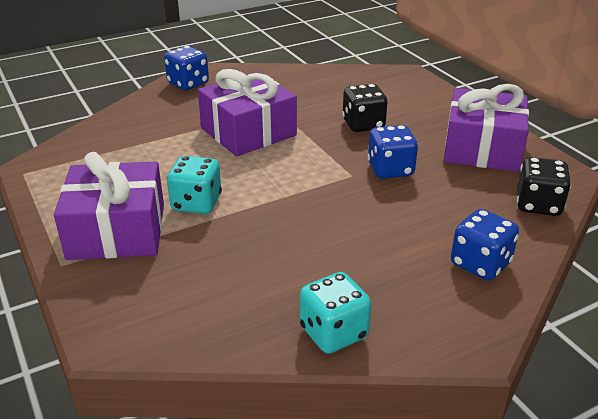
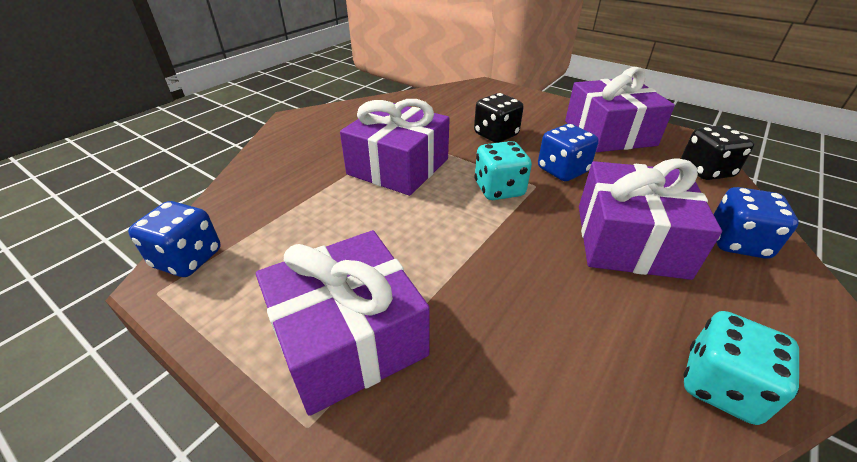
camera: 25 degrees left, 5 degrees up
(188, 84) = (294, 132): blue dice -> blue dice (188, 259)
(196, 203) = (415, 264): turquoise dice -> turquoise dice (499, 189)
(383, 235) = (629, 240): none -> purple gift

